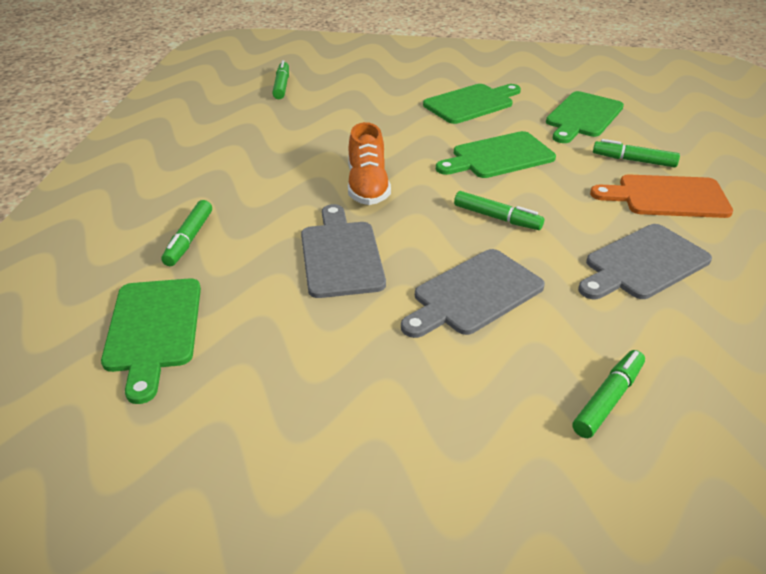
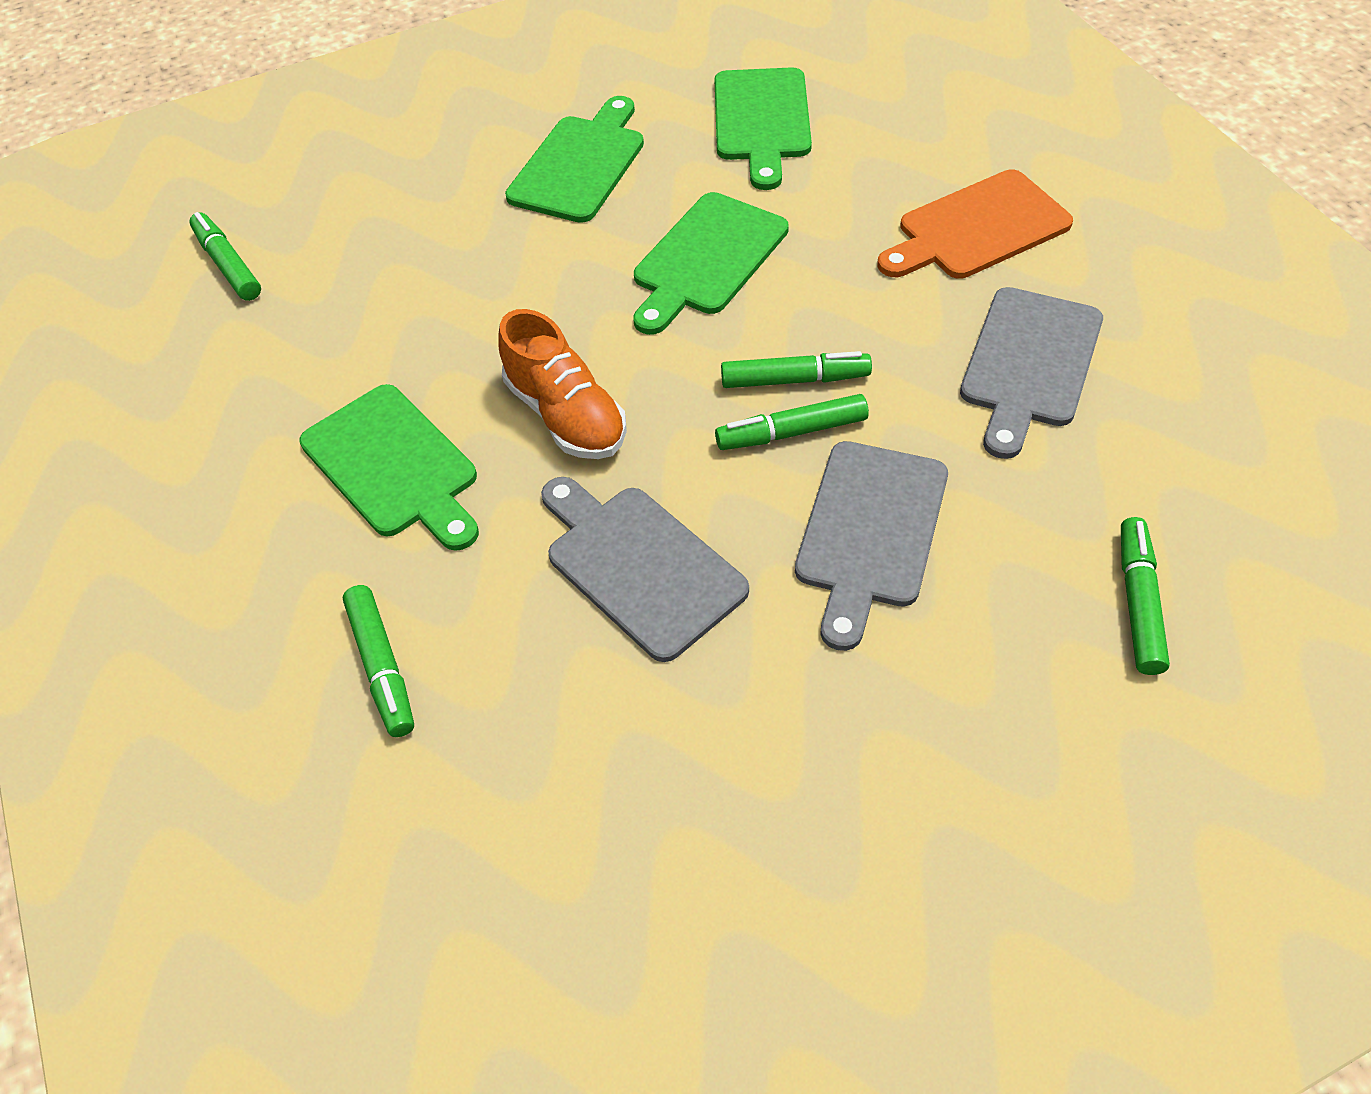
camera: 30 degrees left, 15 degrees up
(153, 329) = (490, 856): green cutting board -> green cutting board (394, 466)
(634, 160) = (890, 179): green marker -> green marker (792, 432)

